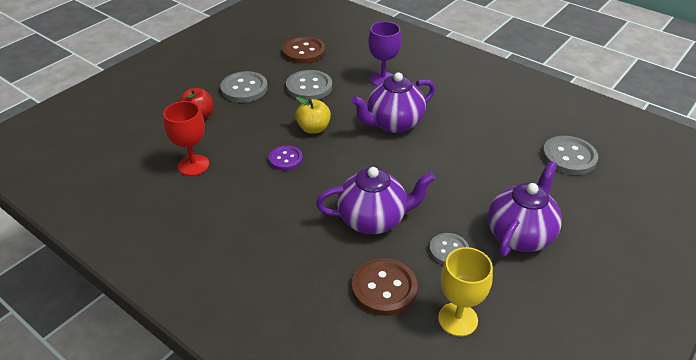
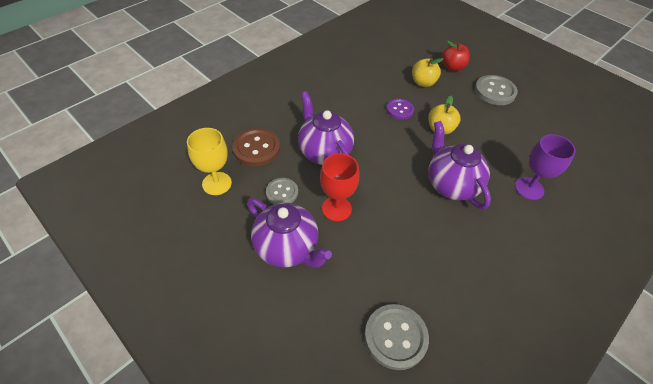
camera: 95 degrees right, 10 degrees up
(193, 165) = (394, 65): red goblet -> red goblet (336, 208)
(231, 140) = (423, 83): none -> yellow apple
(304, 52) = (567, 133): brown button -> none
(309, 87) = (504, 131): grey button -> none
(373, 220) = (324, 152): purple teapot -> purple teapot turned 150 degrees clockwise

